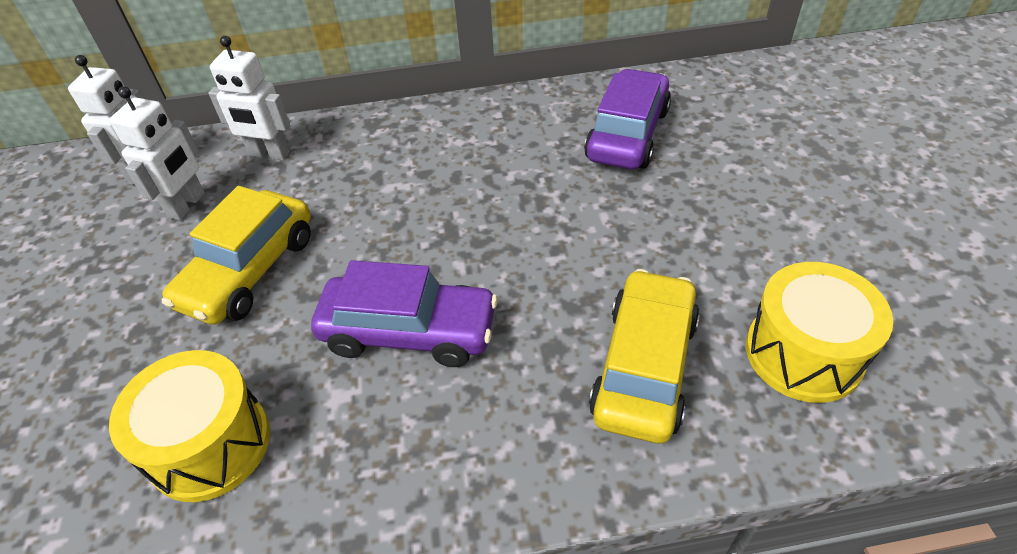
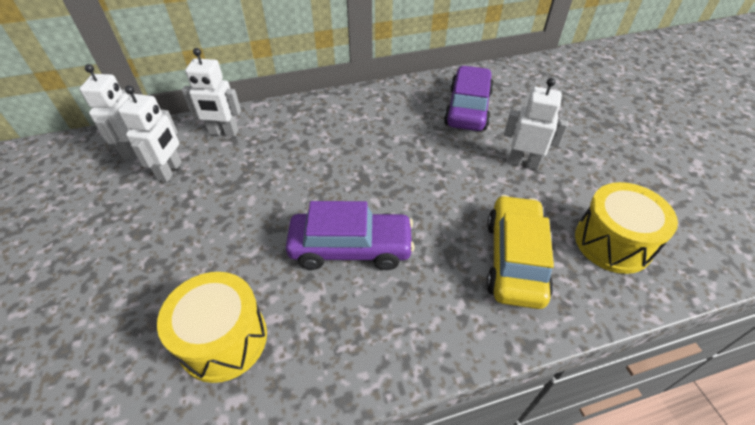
camera: 10 degrees left, 0 degrees up
(249, 271) = (226, 214): yellow car -> none
(692, 222) = (523, 163): none -> white robot

